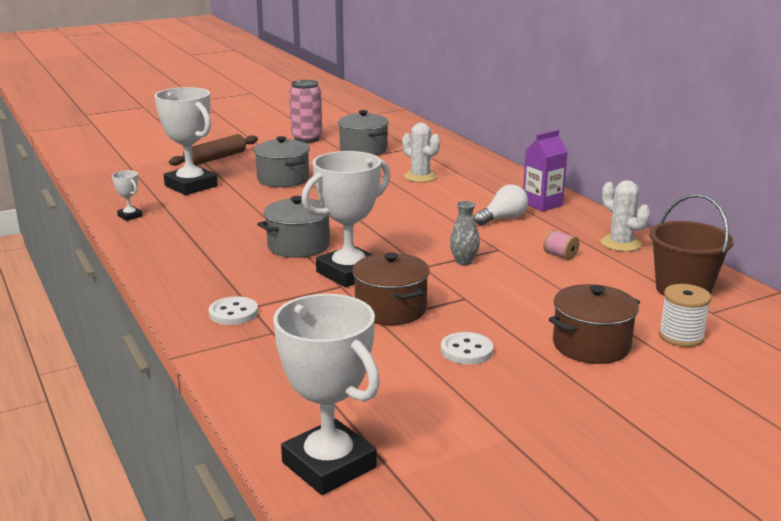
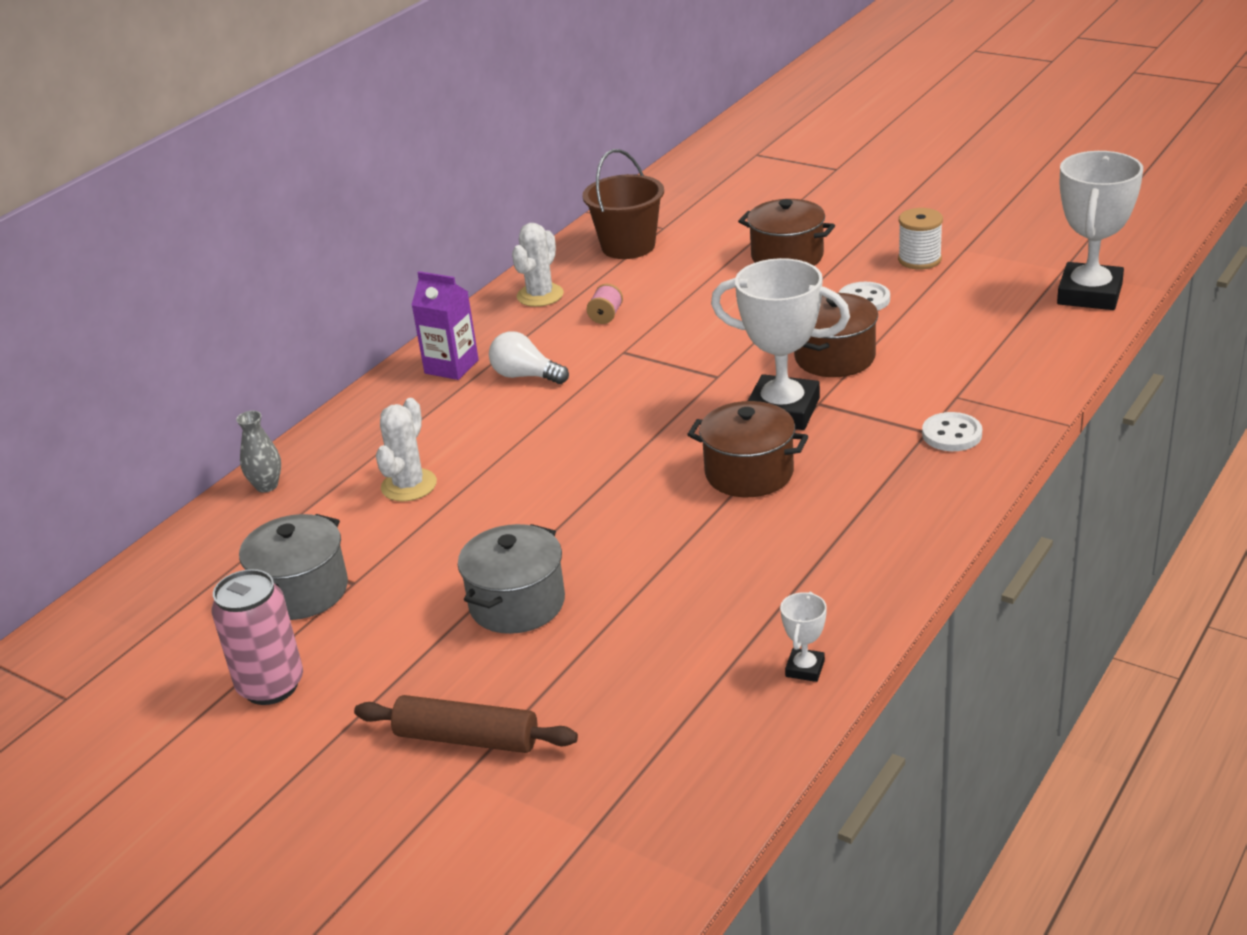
camera: 115 degrees left, 10 degrees up
(191, 186) = (628, 683): white trophy -> none
(298, 246) = (749, 473): grey pot -> brown pot
(463, 261) = (678, 359): grey vase -> grey vase (266, 486)
(681, 336) = (726, 229): white spool -> white spool (919, 259)

